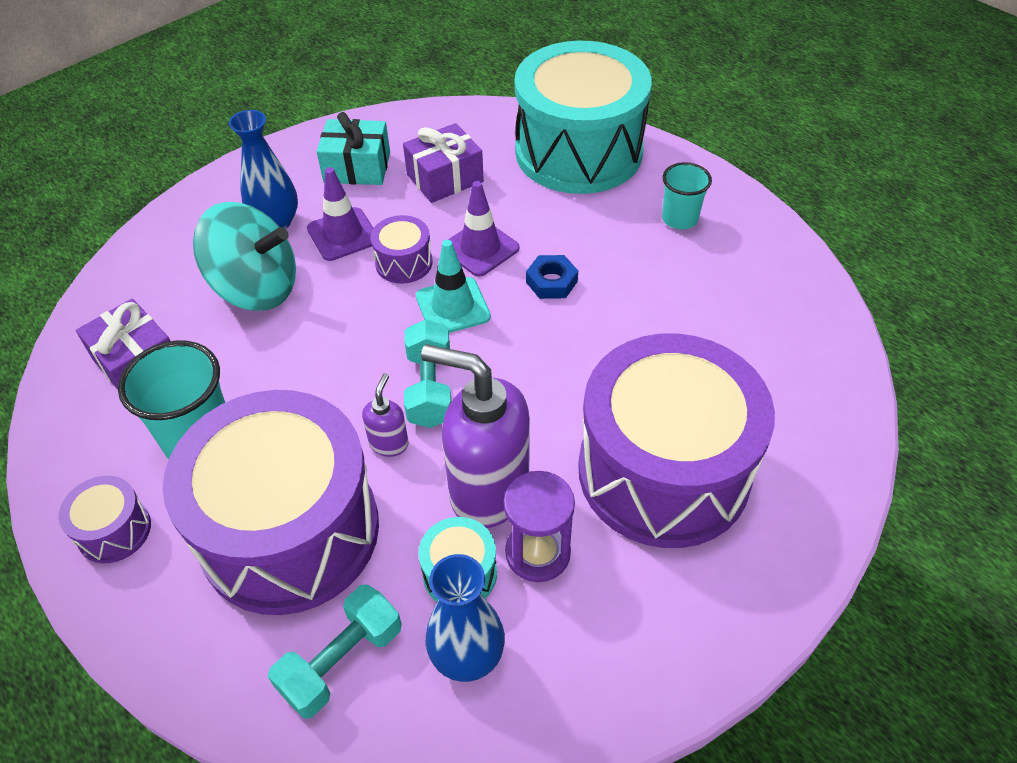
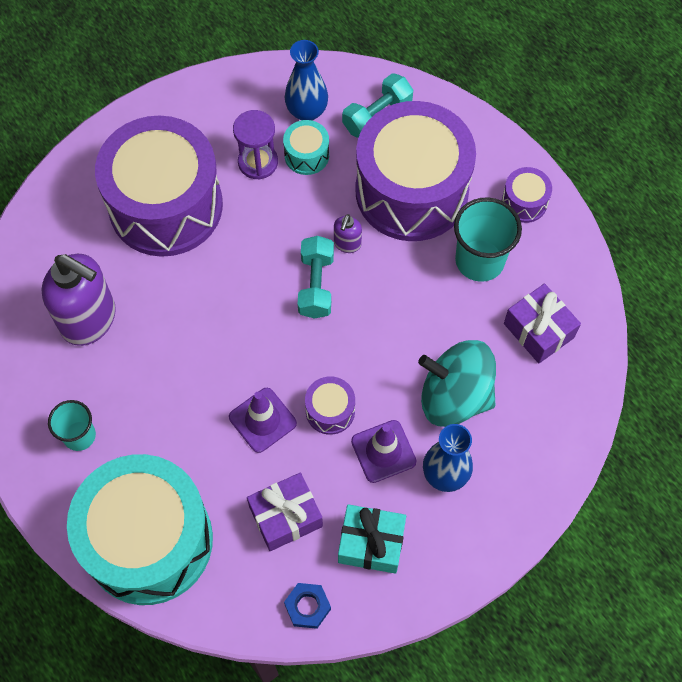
camera: 175 degrees left, 15 degrees up
(453, 306) = (292, 358): turquoise traffic cone -> none
(487, 490) = (283, 204): purple soap dispenser -> purple soap dispenser (89, 320)
(551, 282) = (208, 375): blue nut -> blue nut (307, 606)

